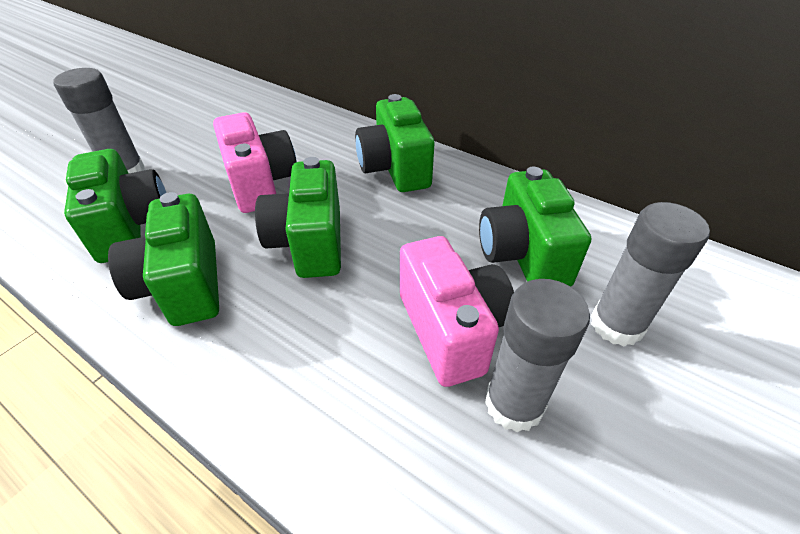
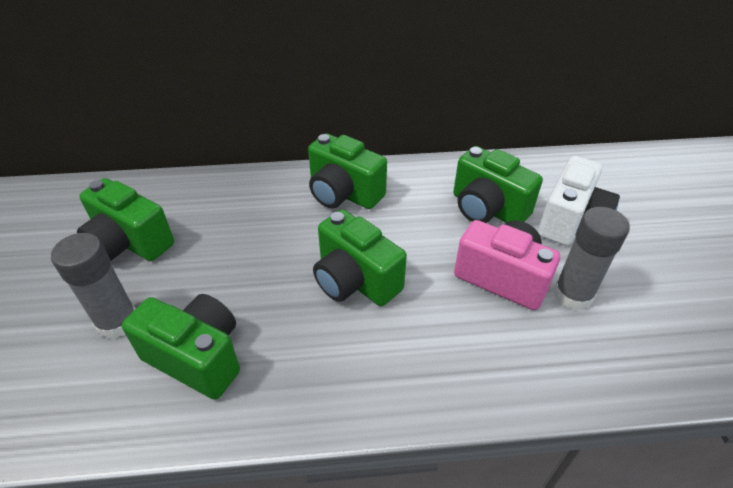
camera: 40 degrees left, 0 degrees up
(183, 285) = (307, 366): green camera -> green camera (129, 243)
(260, 183) = (258, 260): pink camera -> none
(616, 325) = (571, 221): grey glue stick -> white camera

